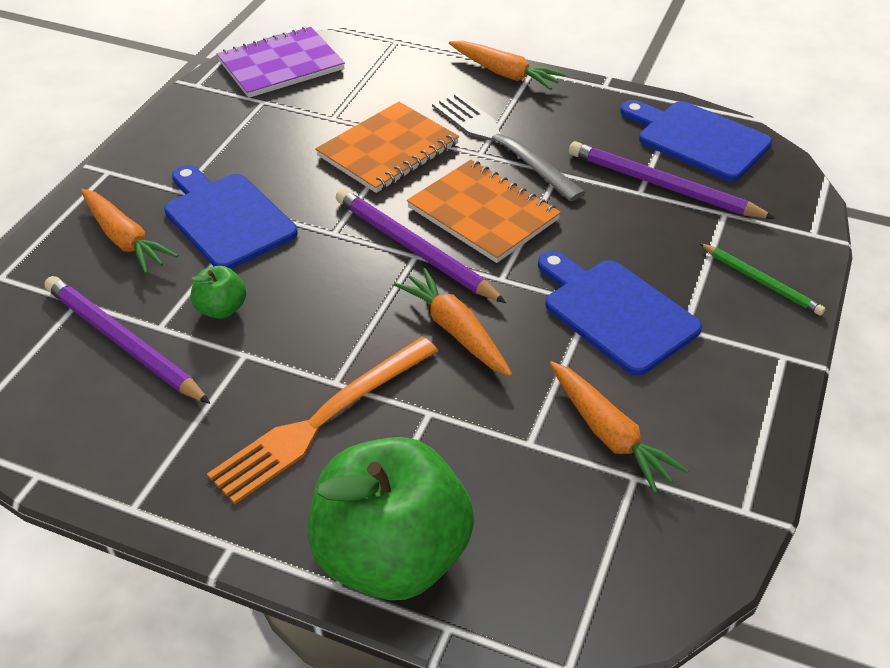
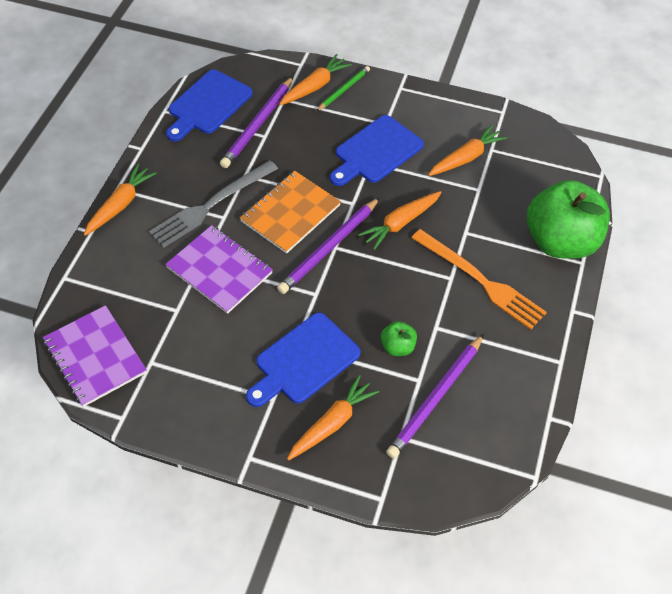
camera: 95 degrees left, 10 degrees up
(388, 150) = (219, 270): orange notebook -> purple notebook
(762, 248) = (315, 86): none -> orange carrot

